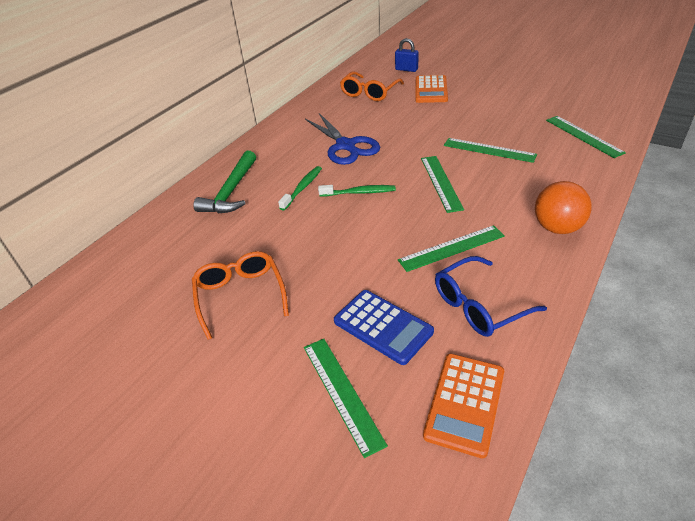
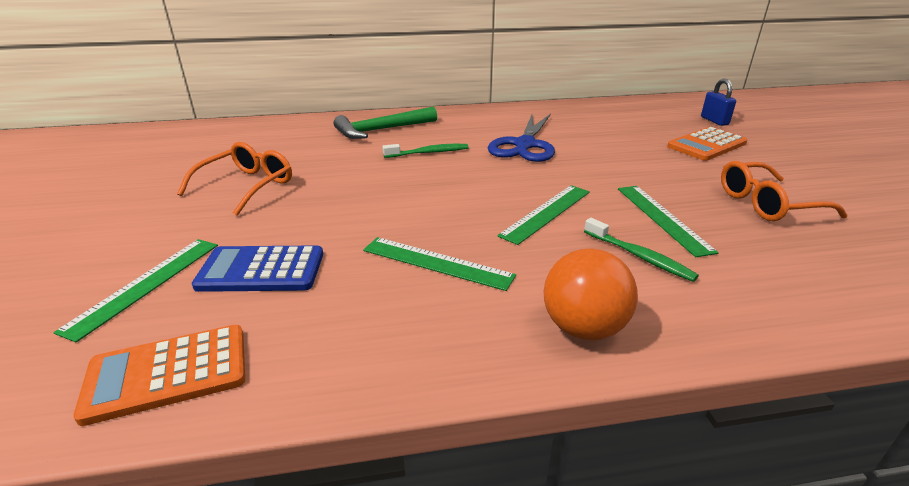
camera: 45 degrees right, 10 degrees down
(359, 192) = (460, 178): green toothbrush -> green toothbrush (639, 256)
(369, 93) = (633, 121): orange glasses -> orange glasses (767, 204)
(383, 326) = (261, 270): blue calculator -> blue calculator turned 90 degrees clockwise
(479, 305) = (352, 320): blue glasses -> none
(583, 136) = (838, 275): green ruler -> none

